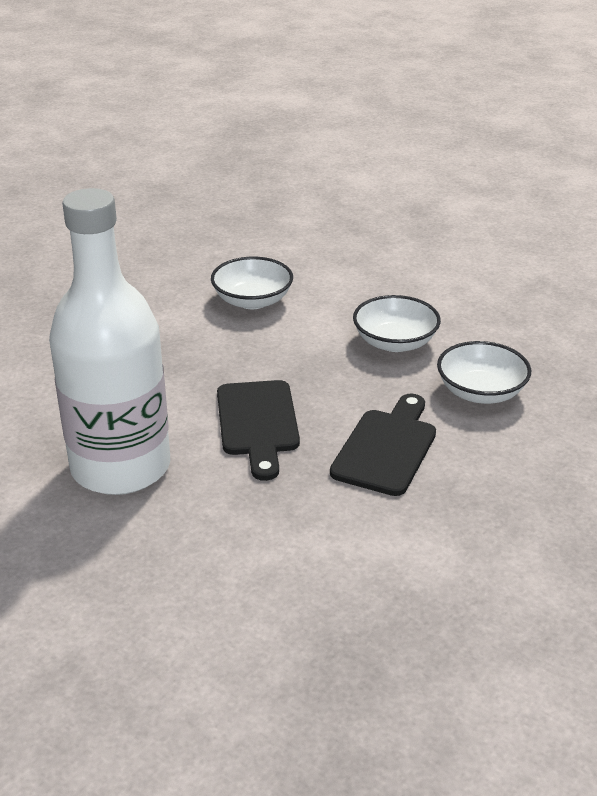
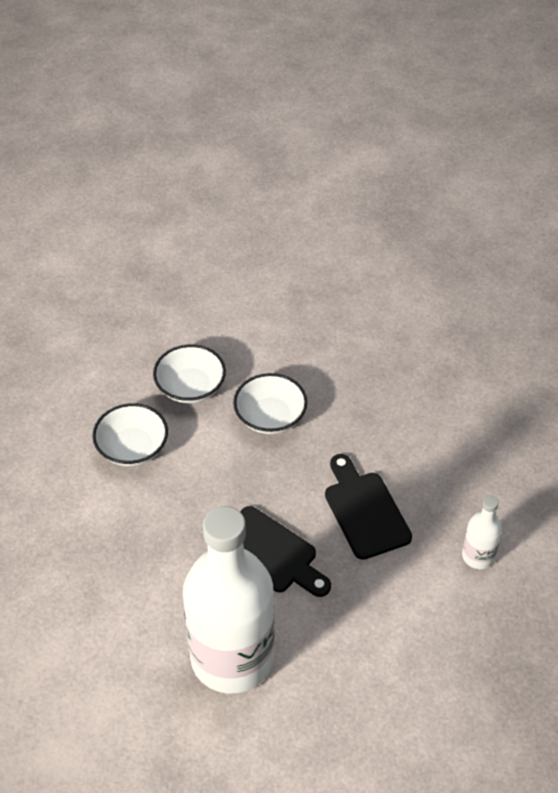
camera: 45 degrees left, 15 degrees up
(452, 549) = (478, 556): none -> white bottle
(481, 392) = (366, 422): white bowl -> white bowl (190, 387)

